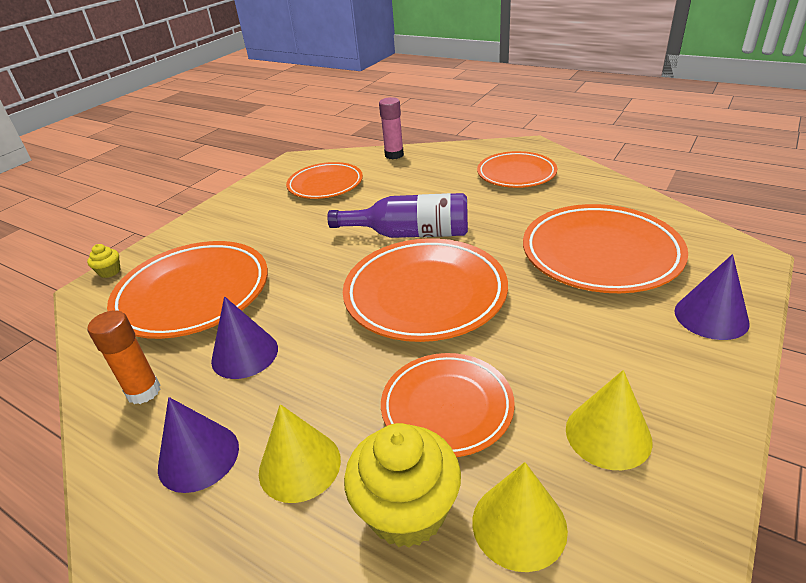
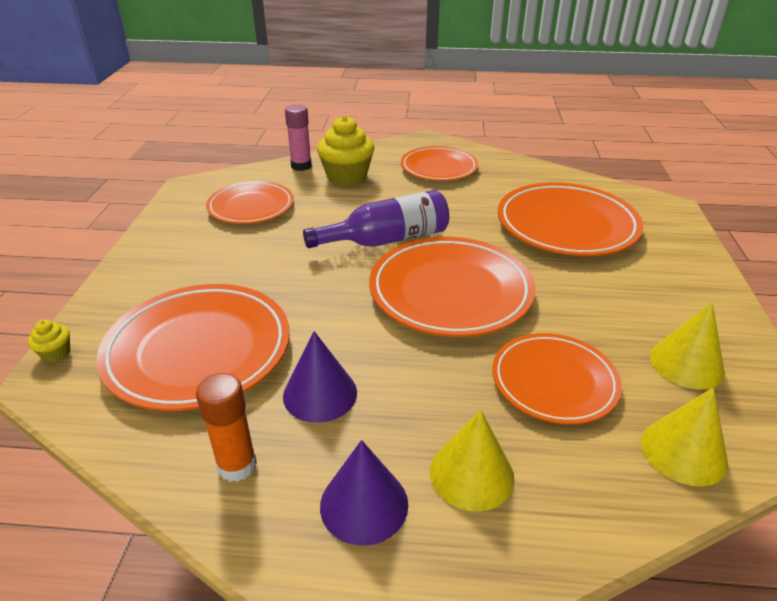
camera: 30 degrees left, 0 degrees up
(407, 511) = (595, 474): yellow cupcake -> yellow cupcake (347, 177)
(711, 316) = (682, 257): purple cone -> none

